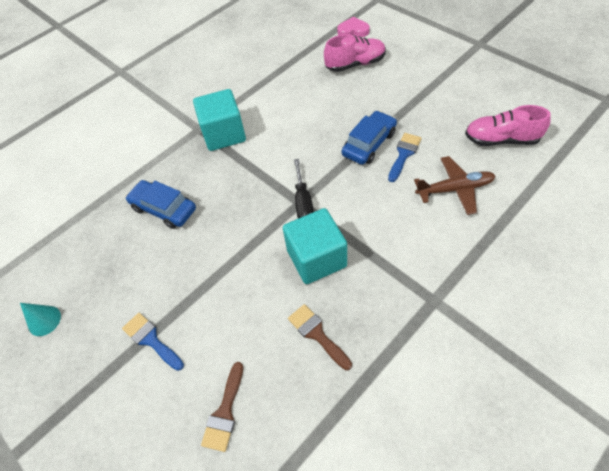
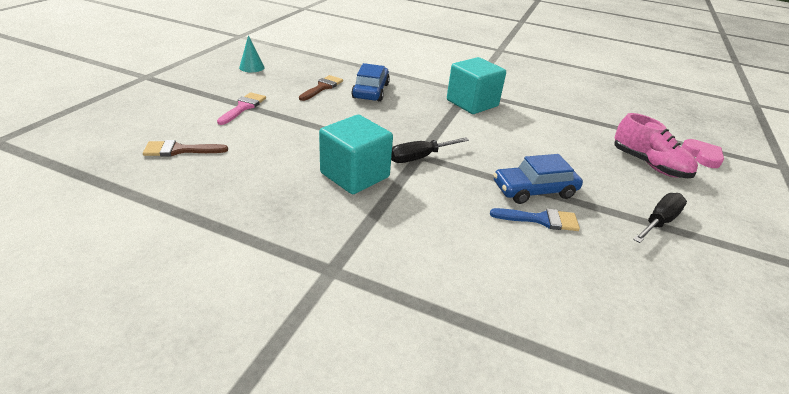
camera: 60 degrees right, 20 degrees down
(151, 340) = (243, 107): blue brush -> pink brush
(317, 334) = (265, 188): brown brush -> brown brush (322, 87)
(369, 144) = (534, 190): blue car -> blue car turned 150 degrees clockwise
(419, 93) = (659, 222): none -> black screwdriver
(454, 189) = (517, 272): brown plane -> none
(501, 140) = (652, 318): pink shoe -> none

